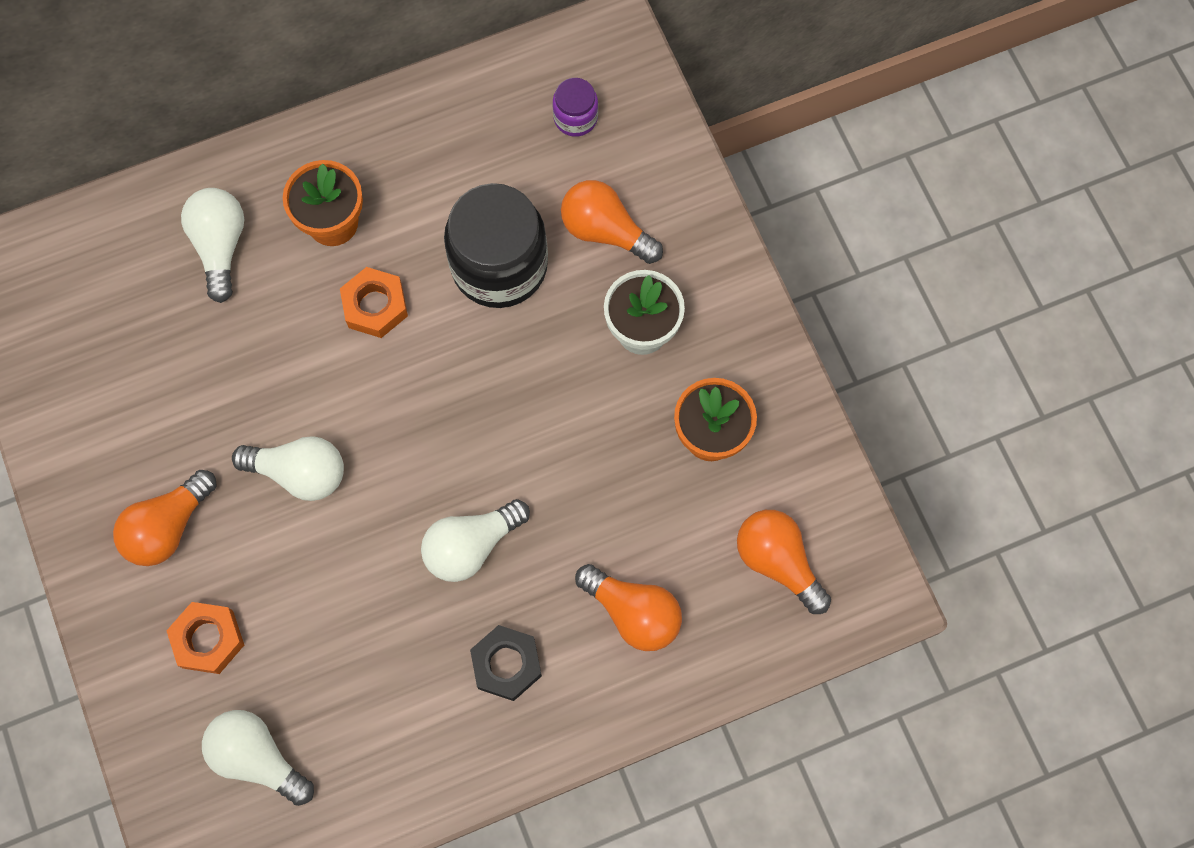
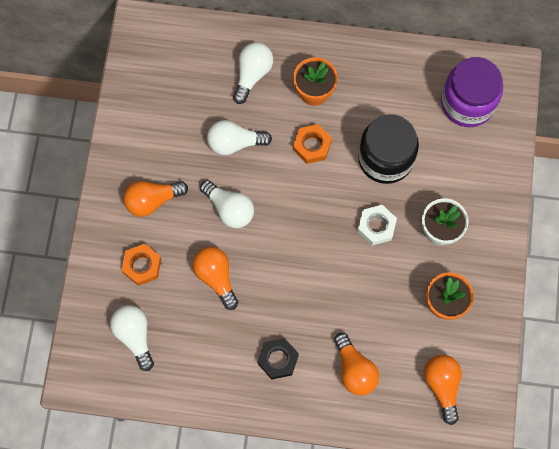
camera: 30 degrees right, 0 degrees up
(471, 546) = (293, 292): white light bulb -> white light bulb (235, 143)
(543, 376) = (376, 226): none -> white nut
(575, 118) = (467, 103): purple jar -> purple jar, size x2.12
(605, 231) = (450, 170): orange light bulb -> orange light bulb (216, 277)

